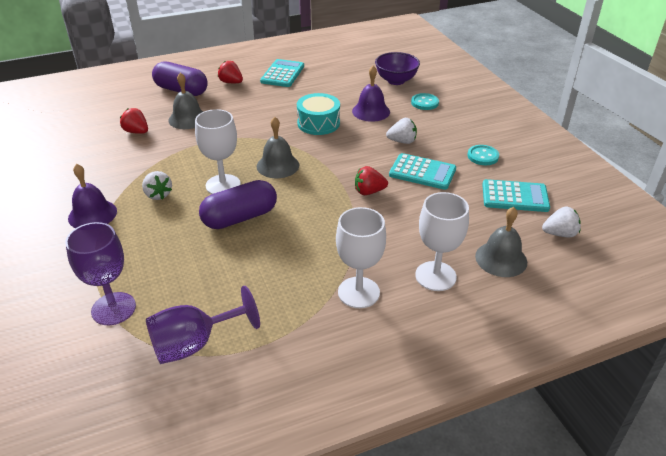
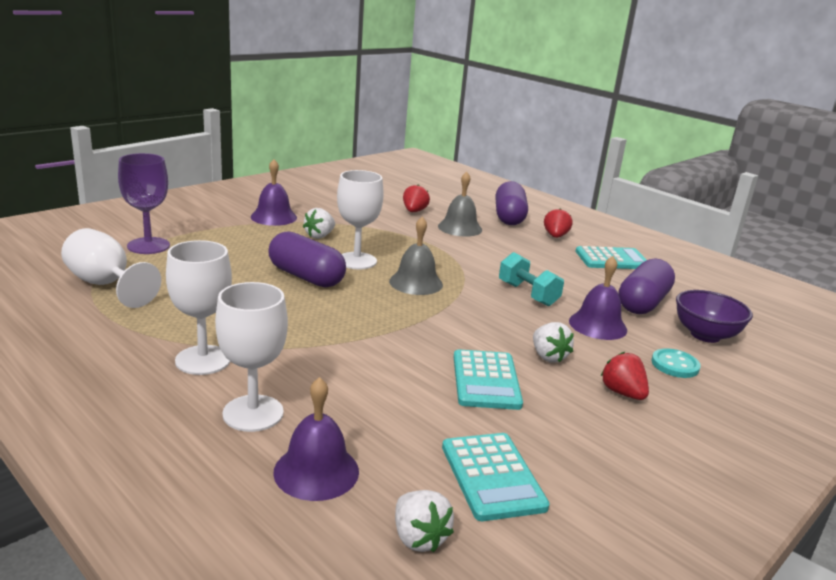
camera: 65 degrees right, 15 degrees down
(194, 344) = (106, 285): purple goblet -> white goblet
(318, 123) = (528, 294): turquoise drum -> turquoise dumbbell
(349, 86) = (642, 303): none -> purple capsule
(369, 191) = (407, 344): red strawberry -> red strawberry (622, 393)
(482, 156) = (581, 433): turquoise button -> none
(501, 259) = (316, 471): grey bell -> purple bell

